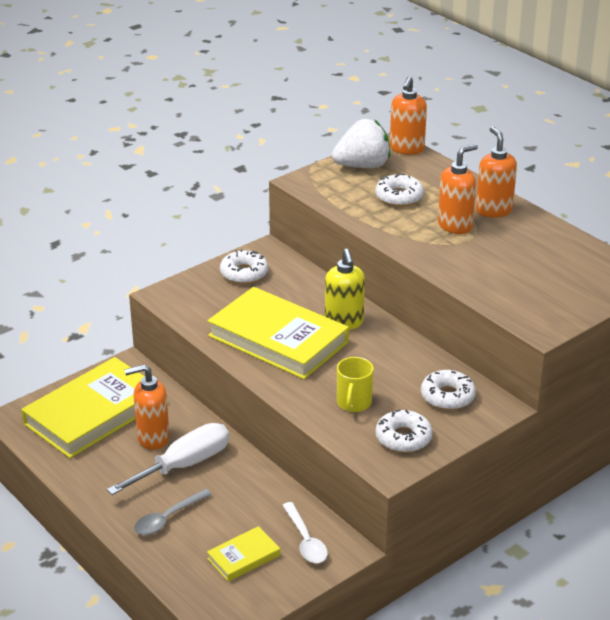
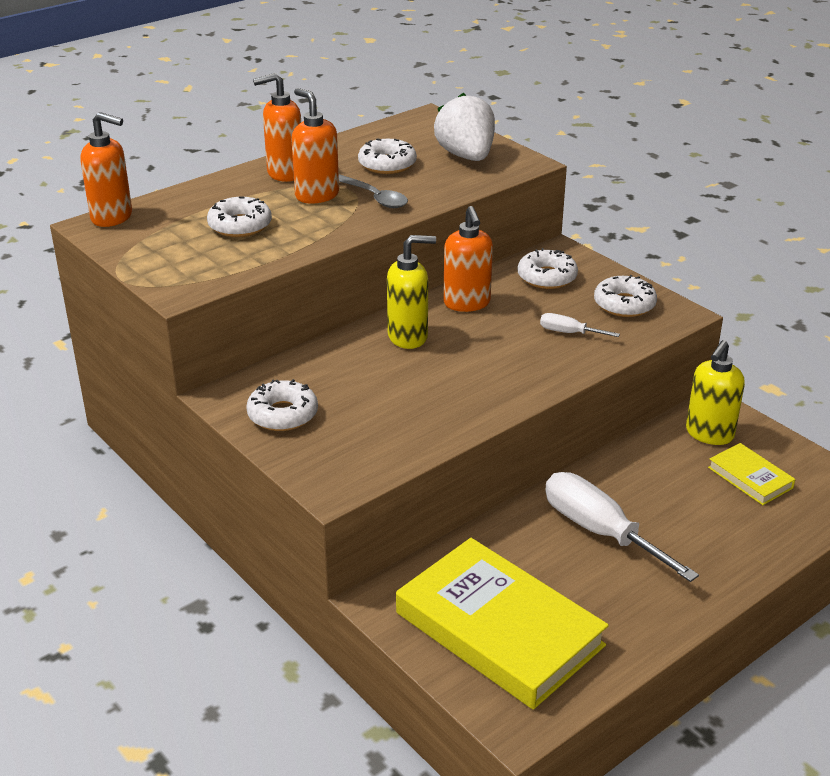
camera: 90 degrees left, 0 degrees up
(152, 438) = (549, 563): orange soap dispenser -> orange soap dispenser (467, 303)
(168, 518) = (704, 540): grey spoon -> grey spoon (374, 197)
(278, 339) = (444, 384): yellow book -> none
(305, 540) = (709, 434): white spoon -> yellow soap dispenser
(353, 403) = (568, 333): yellow mug -> white screwdriver
(362, 166) = (149, 247): white strawberry -> white strawberry (466, 156)
(521, 256) = (387, 164): none -> white donut

